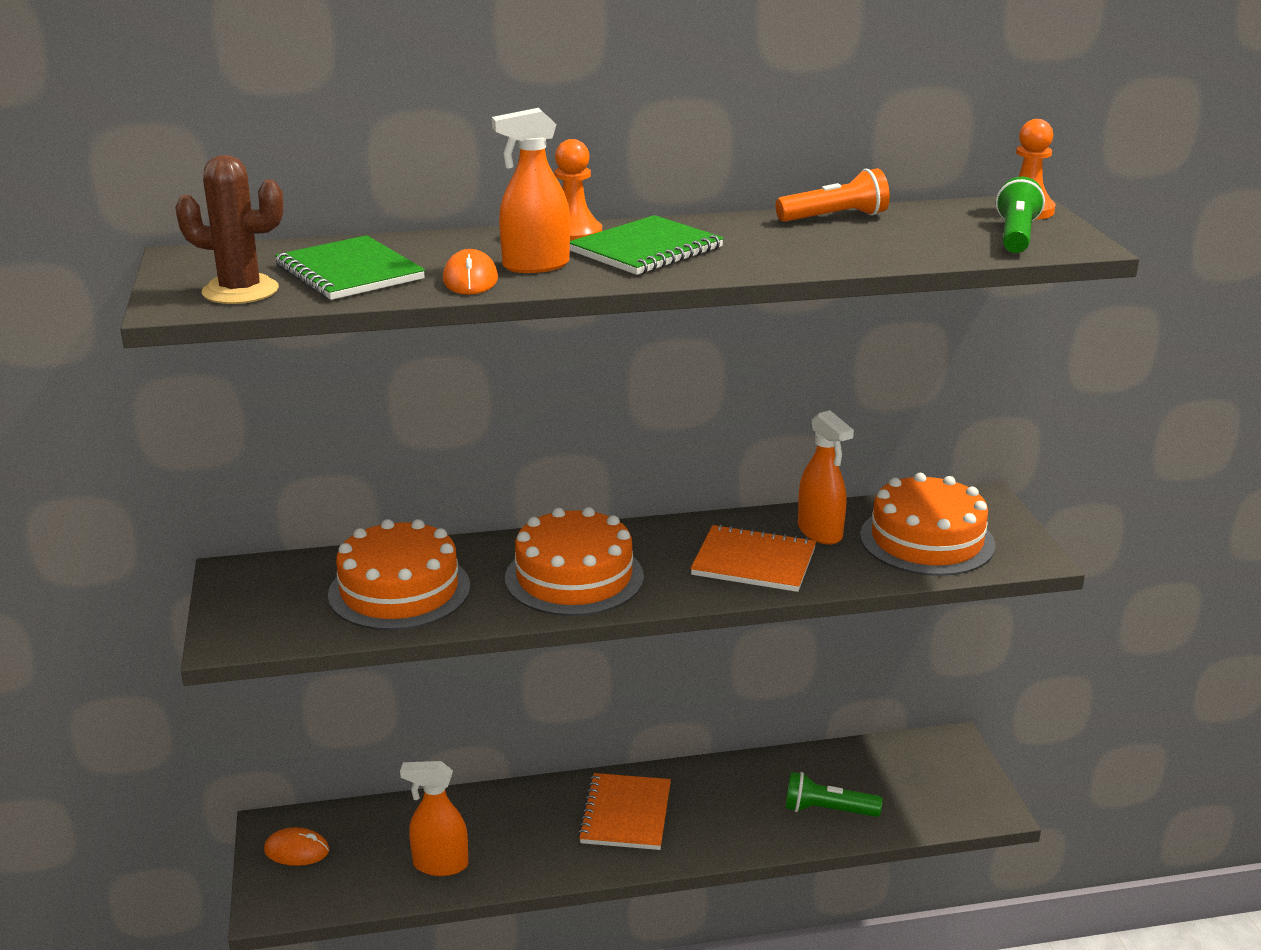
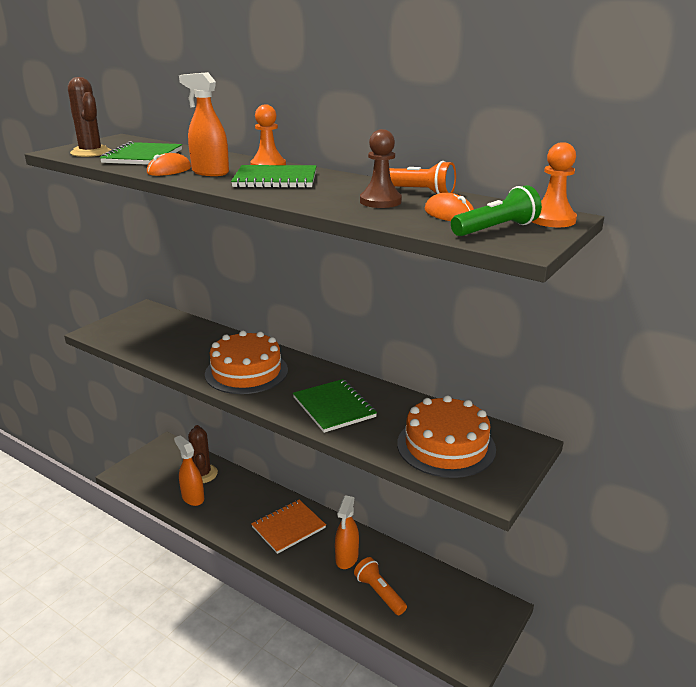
camera: 45 degrees right, 0 degrees up
(297, 850) = (160, 458): orange mouse -> orange mouse (449, 214)
(399, 590) = (178, 343): orange cake -> none
(402, 829) = (202, 474): none -> brown cactus
(754, 562) = (334, 407): orange notebook -> green notebook
(820, 532) = (395, 411): orange spray bottle -> orange spray bottle (346, 558)
(827, 810) = (379, 593): green flashlight -> orange flashlight
(838, 240) = (380, 201): none -> brown pawn

